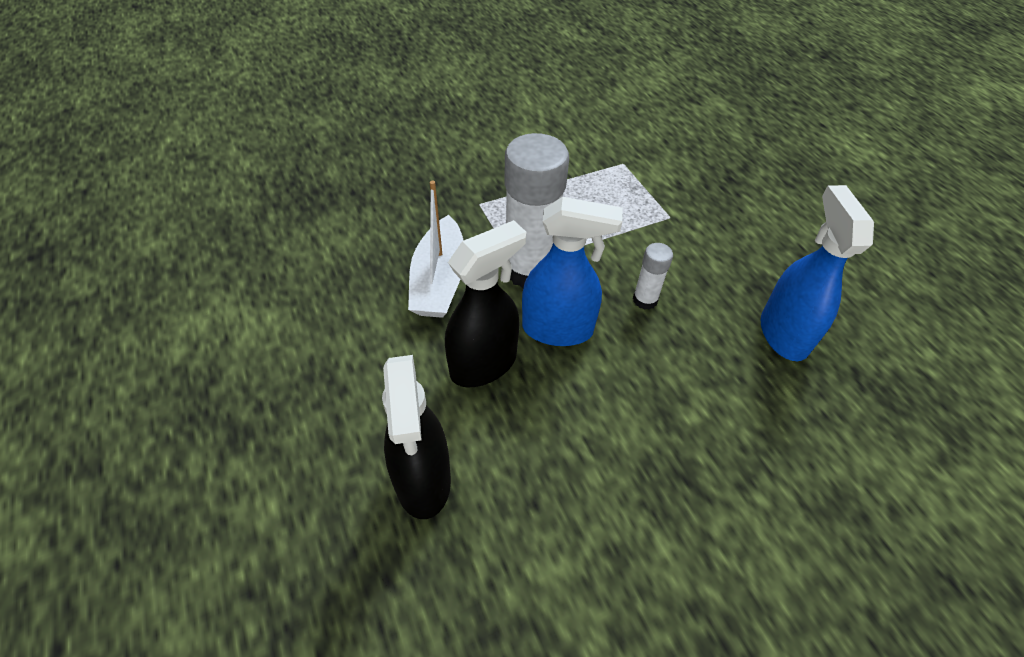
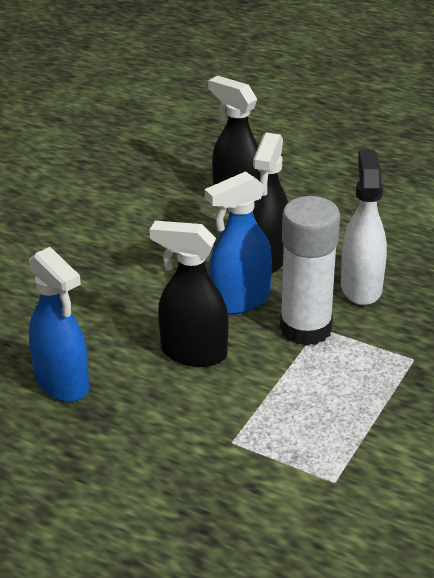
camera: 145 degrees right, 15 degrees down
(439, 280) = (361, 287): white boat -> white spray bottle
(645, 300) = (193, 353): white glue stick -> black spray bottle

